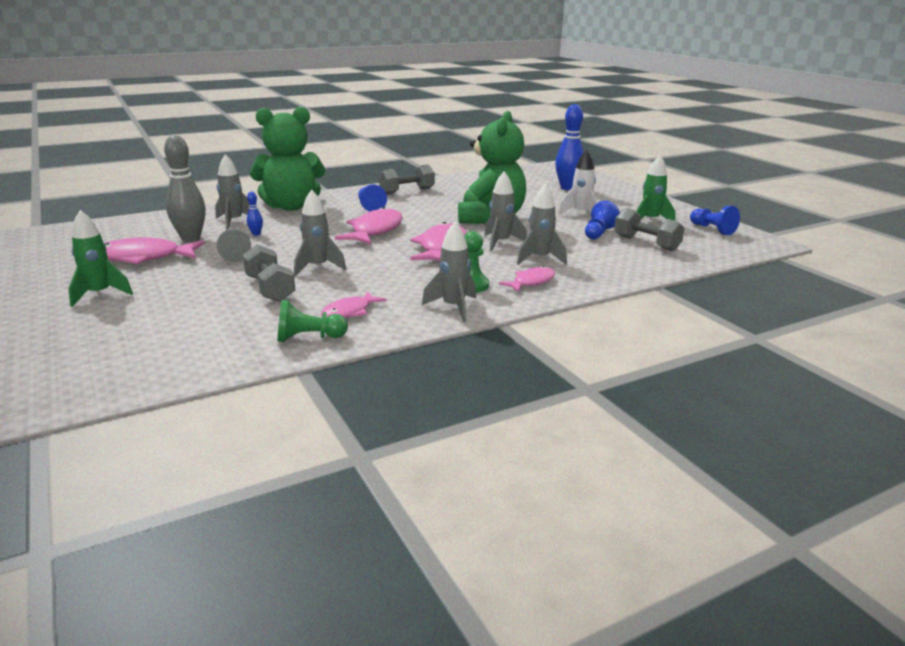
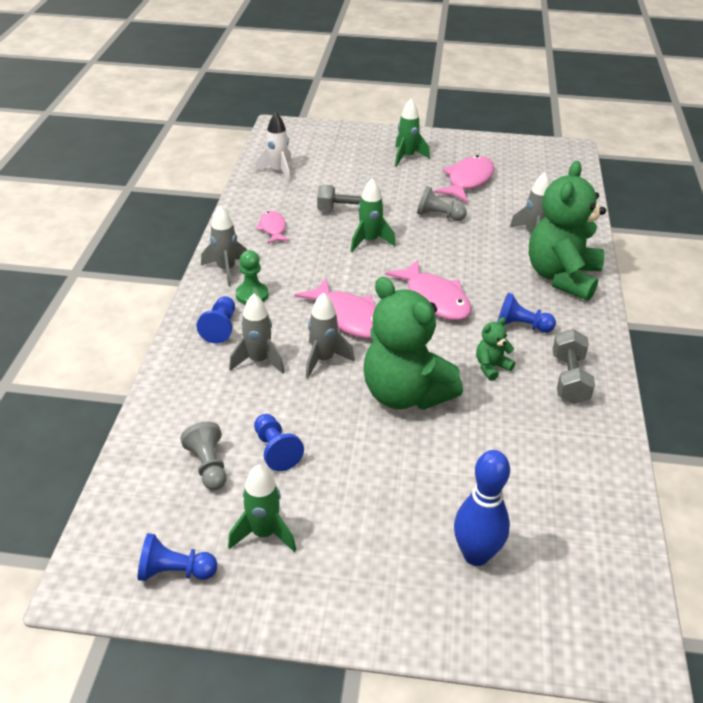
camera: 125 degrees right, 15 degrees up
(191, 238) = (499, 206): grey bowling pin -> none
(256, 234) = (484, 236): blue bowling pin -> none
(309, 338) = (255, 204): green pawn -> none
(318, 267) = (369, 241): grey rocket -> green rocket
(427, 206) = (491, 367): none -> green teddy bear
(531, 282) = (220, 327): pink fish -> blue pawn
(580, 214) = (351, 482): white rocket -> white rocket (278, 171)
(646, 243) = (208, 466): grey dumbbell -> grey pawn

